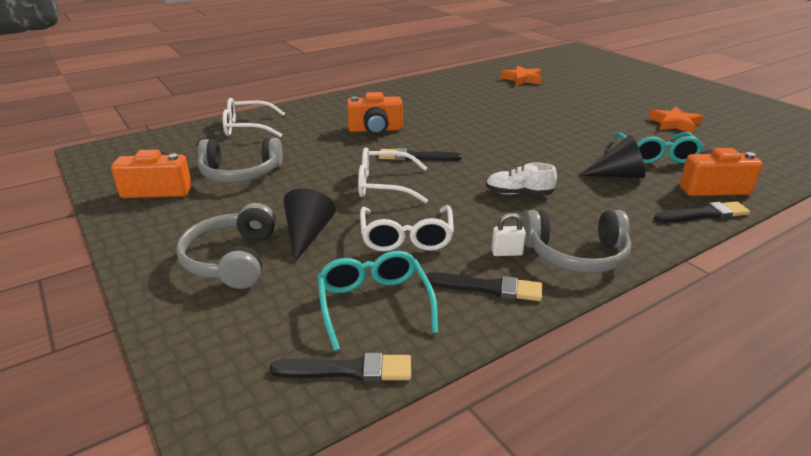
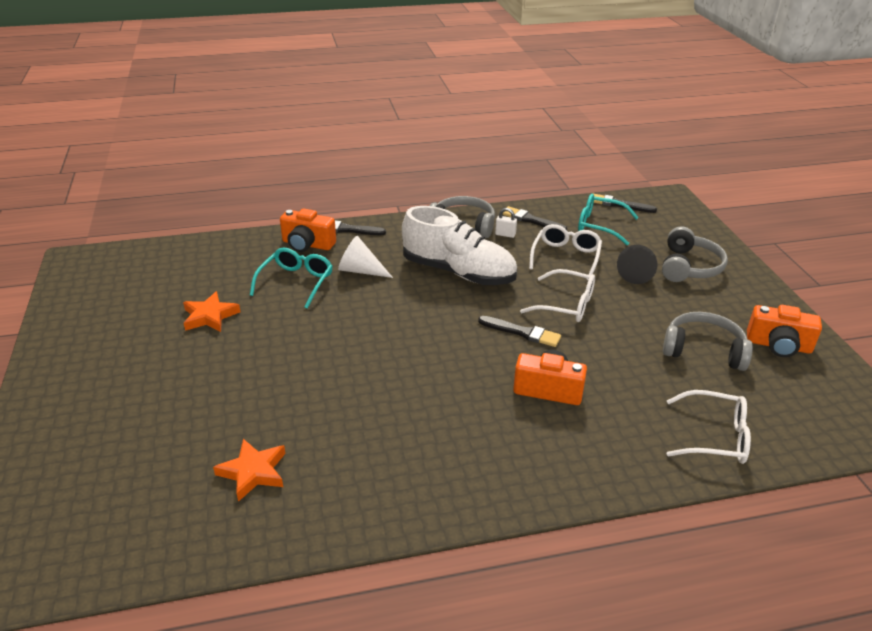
camera: 160 degrees left, 5 degrees up
(374, 304) = (599, 225): turquoise glasses -> turquoise glasses turned 105 degrees clockwise
(519, 193) = (458, 272): white shoe -> white shoe, size x2.19
(617, 175) = (360, 270): black cone -> white cone

